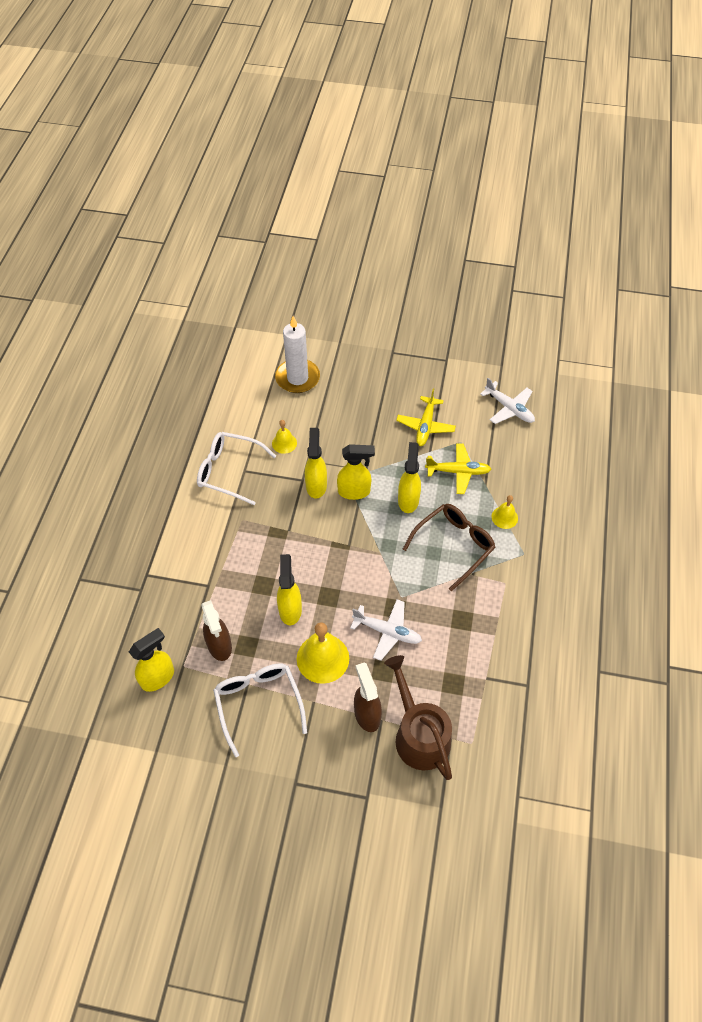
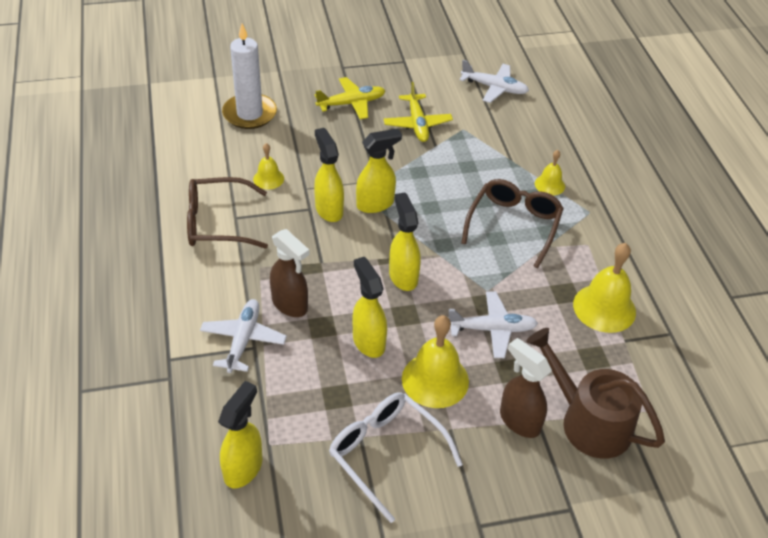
camera: 25 degrees left, 10 degrees down
(203, 577) = (243, 340): none -> white plane
(219, 646) = (304, 407): brown spray bottle -> brown spray bottle (290, 305)
(229, 471) = (217, 223): white glasses -> brown glasses
(408, 500) = (439, 196): yellow spray bottle -> yellow spray bottle (403, 276)
(458, 472) = (477, 156): yellow plane -> yellow plane (351, 103)
(486, 644) = (604, 308): none -> yellow bell

